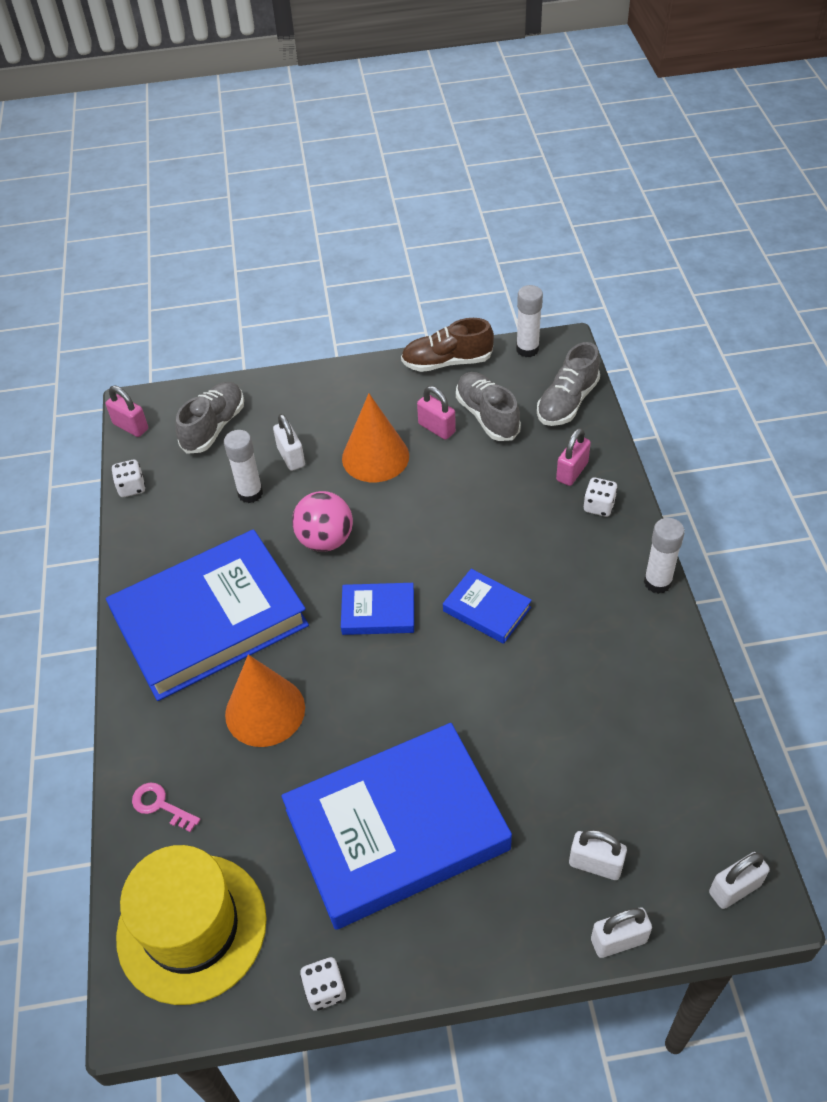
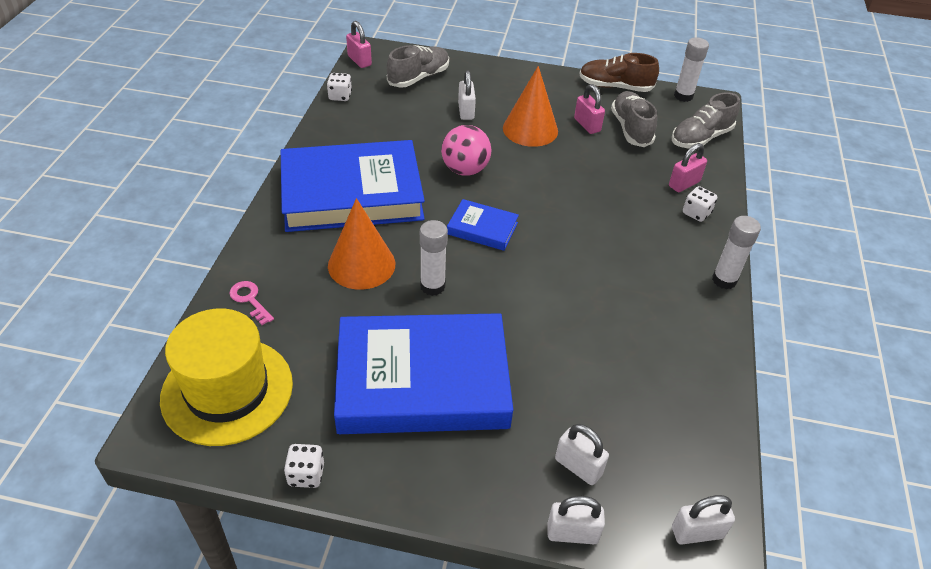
camera: 15 degrees right, 5 degrees down
(250, 493) = (424, 124): white glue stick -> white glue stick (432, 286)
(486, 609) = (570, 254): blue book -> none

